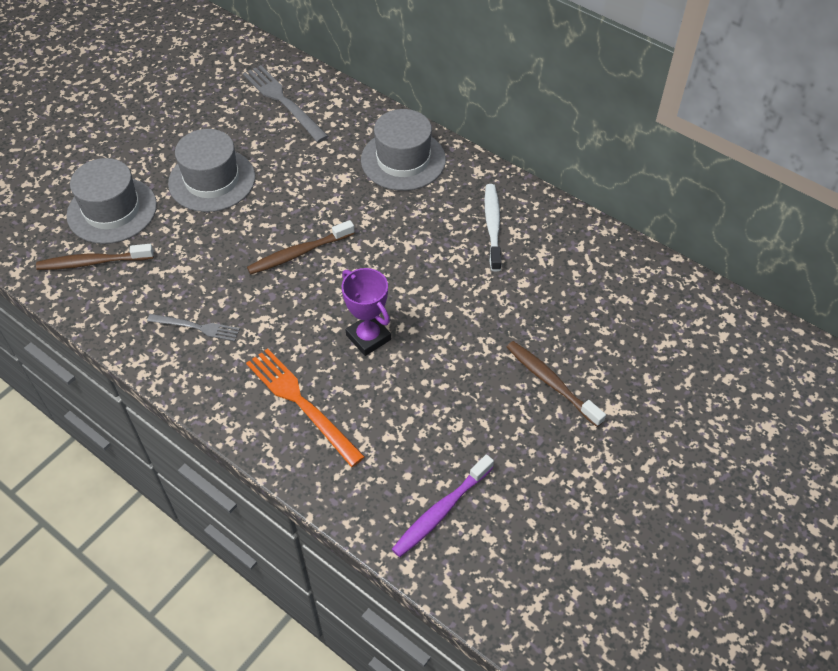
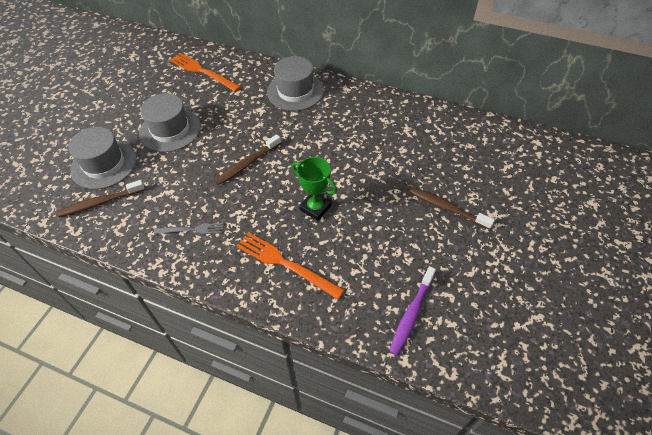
camera: 15 degrees left, 0 degrees up
(283, 101) = (202, 71): grey fork -> orange fork
(368, 337) = (315, 208): purple trophy -> green trophy
(492, 226) = (369, 119): white toothbrush -> none

